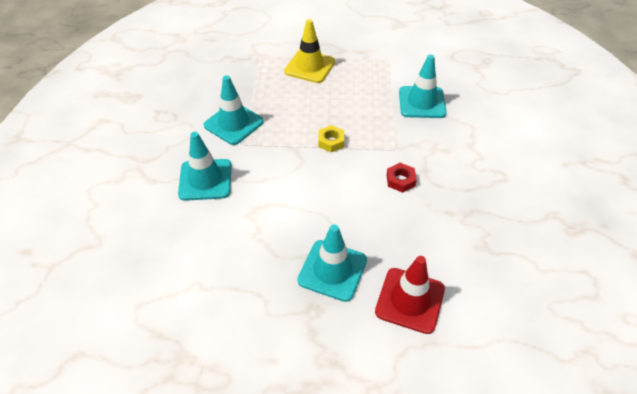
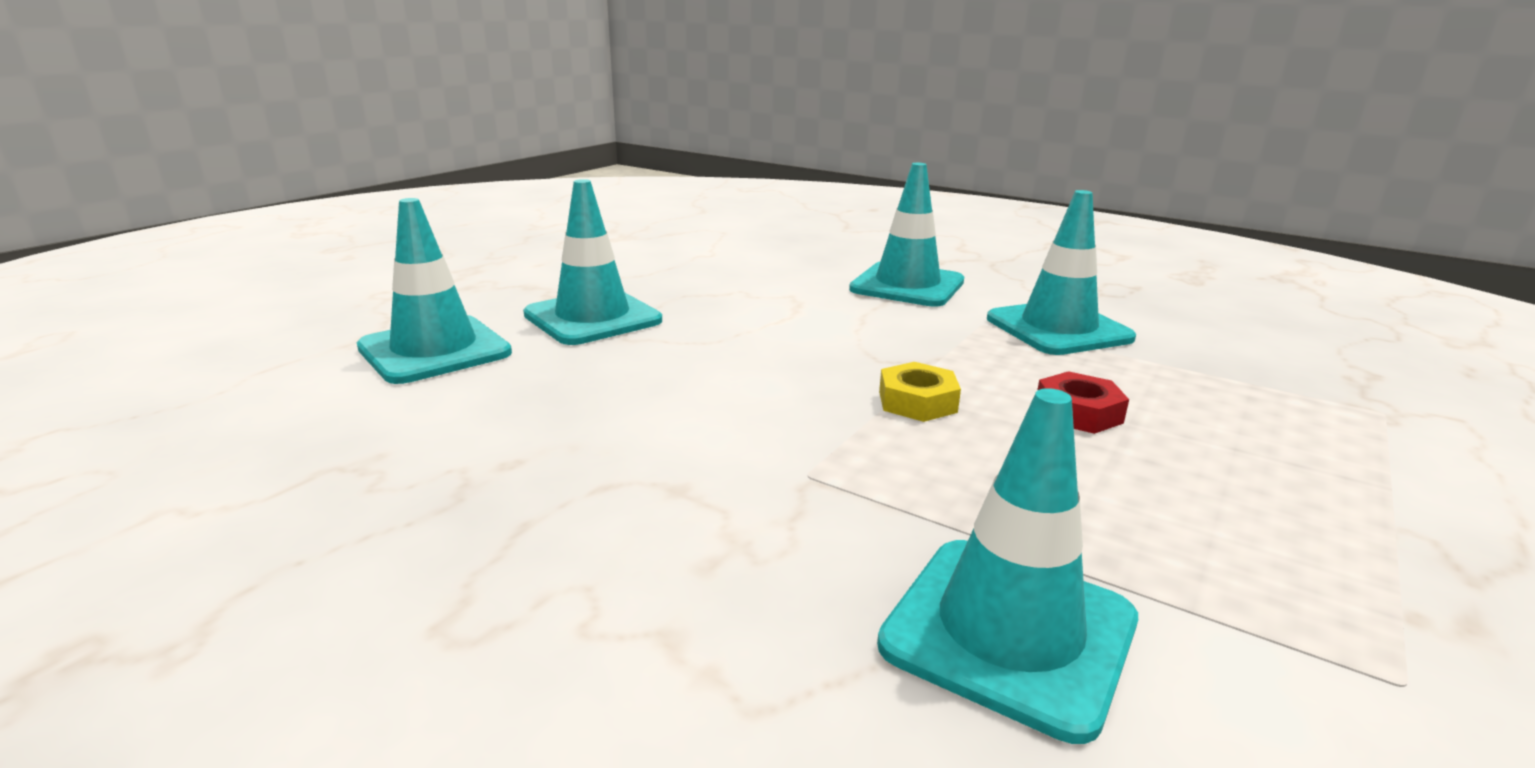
camera: 120 degrees right, 25 degrees down
(309, 67) = (1319, 470): yellow traffic cone -> none
(400, 180) = (690, 440): red nut -> red nut (1078, 412)
(410, 300) = (434, 350): red traffic cone -> turquoise traffic cone

